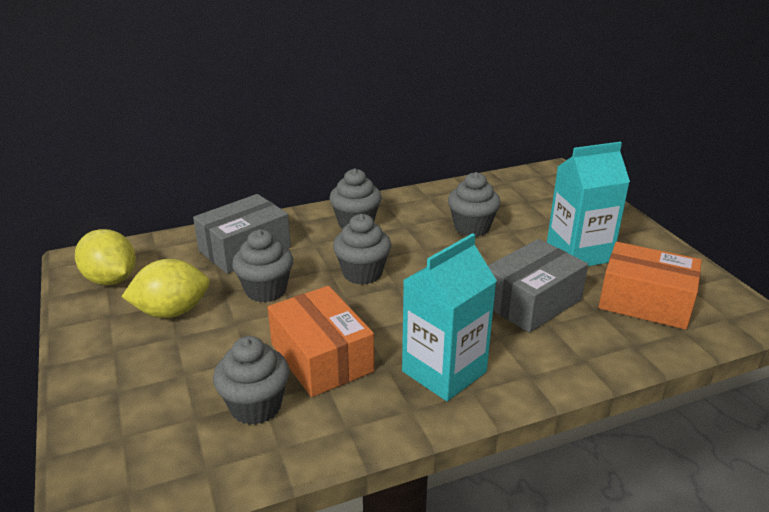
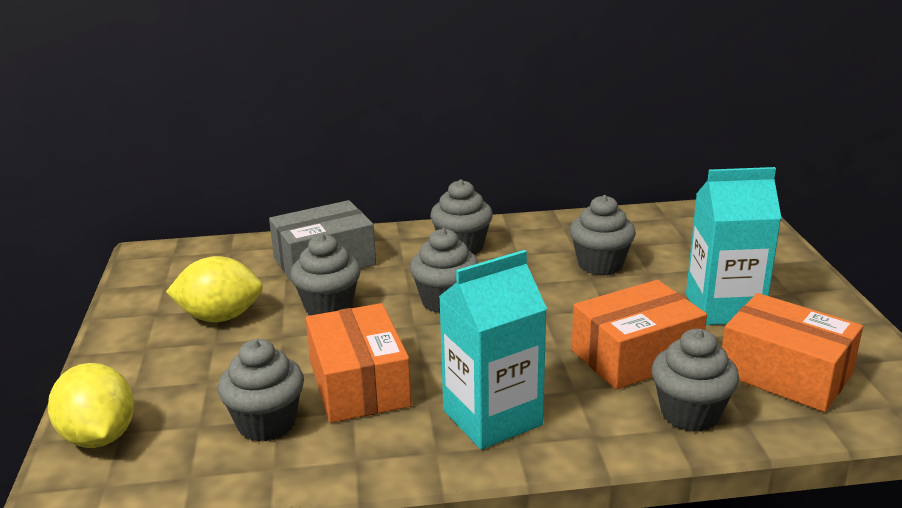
camera: 15 degrees right, 5 degrees down
(111, 280) = (171, 278): yellow lemon -> yellow lemon (99, 437)
(531, 302) = (635, 356): grey box -> orange box
(592, 345) = (690, 414): none -> grey cupcake

